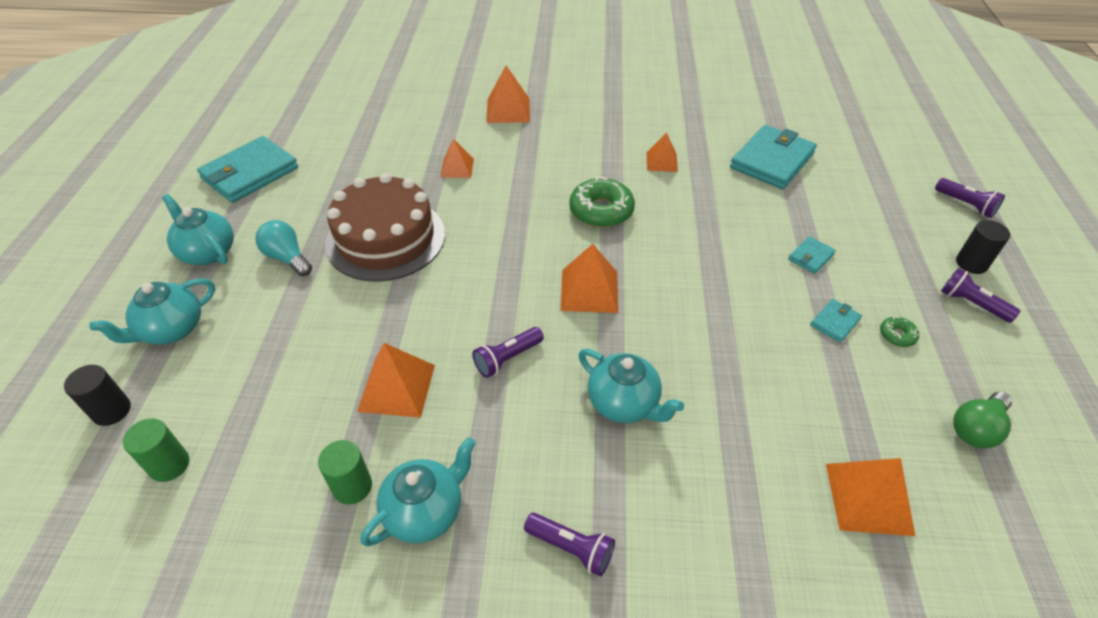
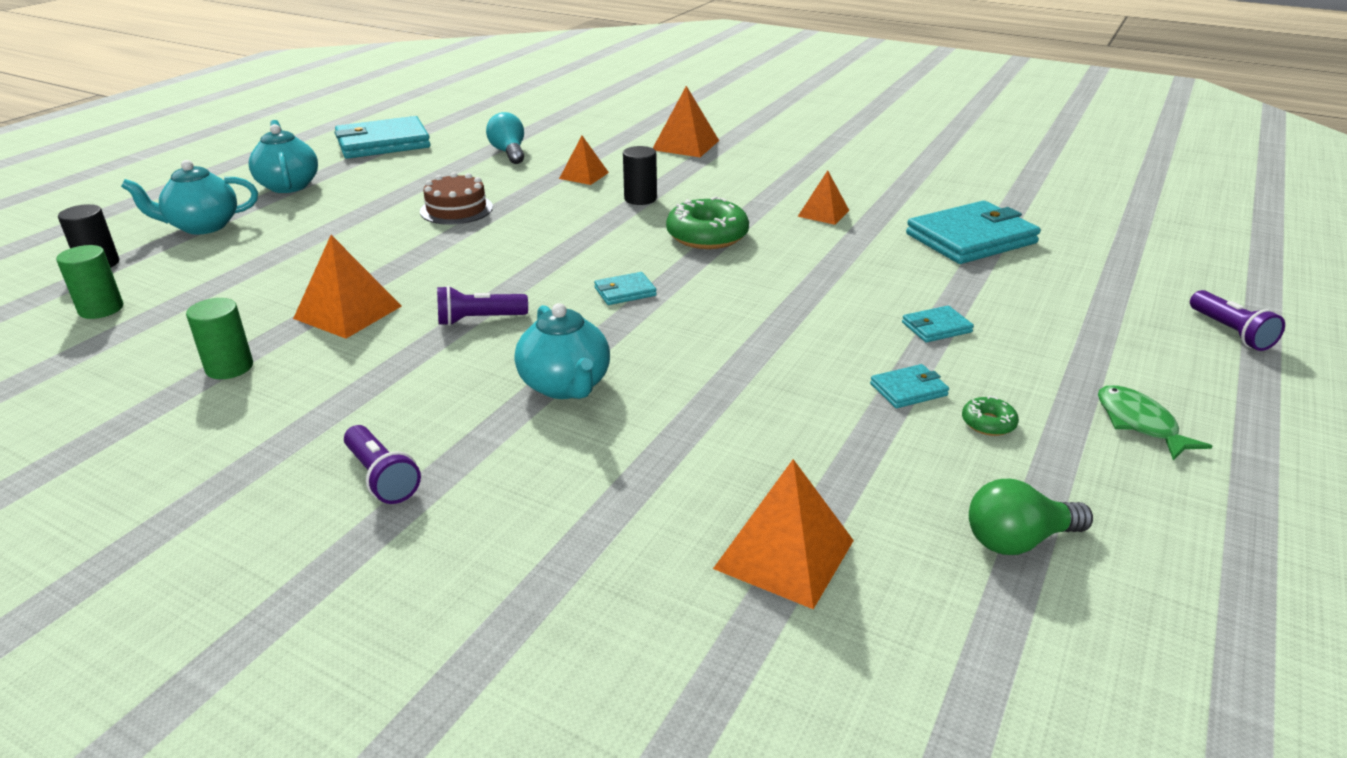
camera: 25 degrees right, 15 degrees down
(287, 258) = (351, 203): turquoise light bulb -> turquoise light bulb (509, 153)
(385, 238) = (456, 209): brown cake -> brown cake, size x0.52
(425, 511) = (274, 404): turquoise teapot -> none
(589, 290) = (625, 292): orange pyramid -> turquoise wallet
(971, 263) = (1180, 387): black cylinder -> black cylinder (640, 199)
(971, 304) = (1139, 423): purple flashlight -> green fish

